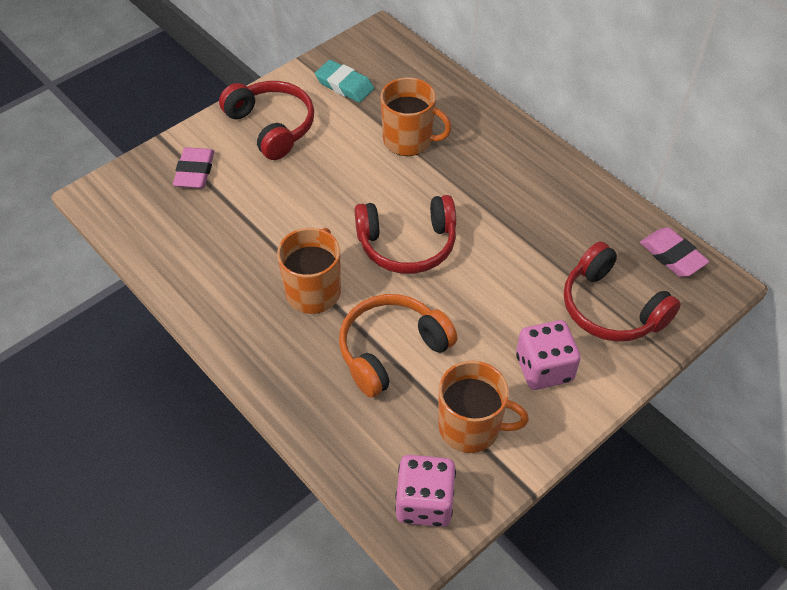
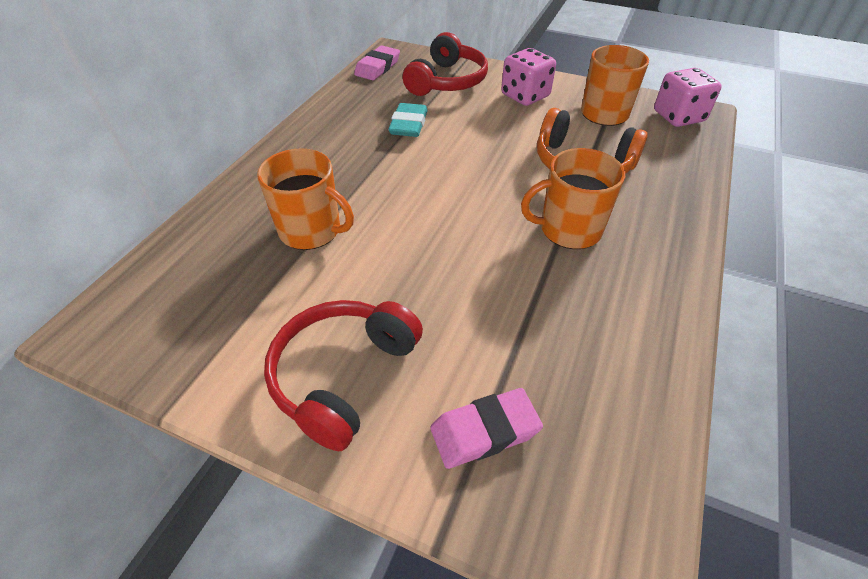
camera: 115 degrees left, 5 degrees down
(344, 85) = (222, 326): turquoise eraser -> turquoise eraser (408, 125)
(407, 244) = (462, 188): red headphones -> none
(409, 140) = (311, 230): orange mug -> orange mug turned 120 degrees clockwise

